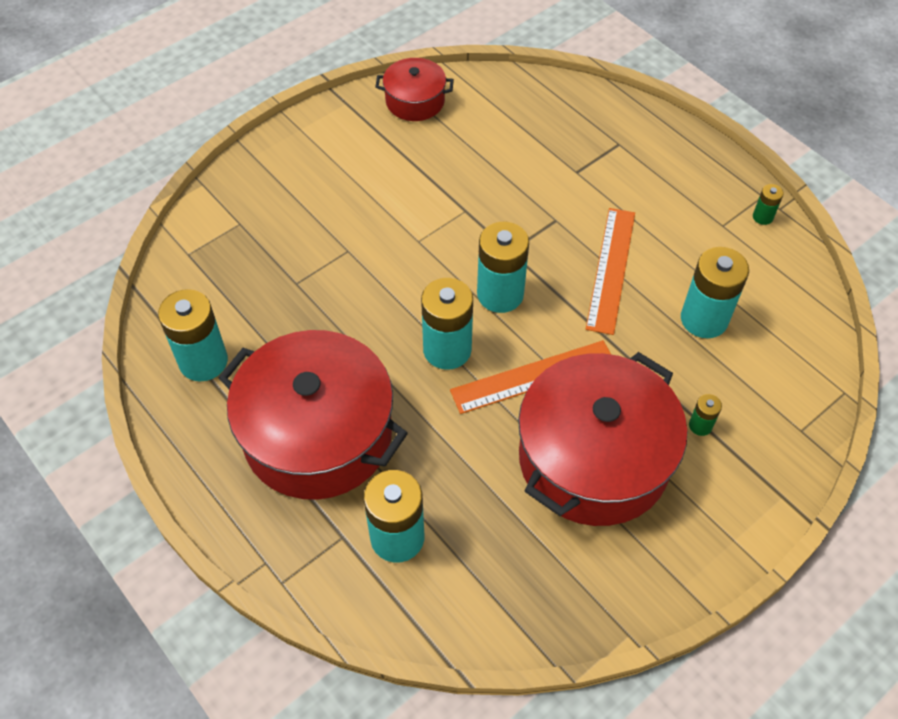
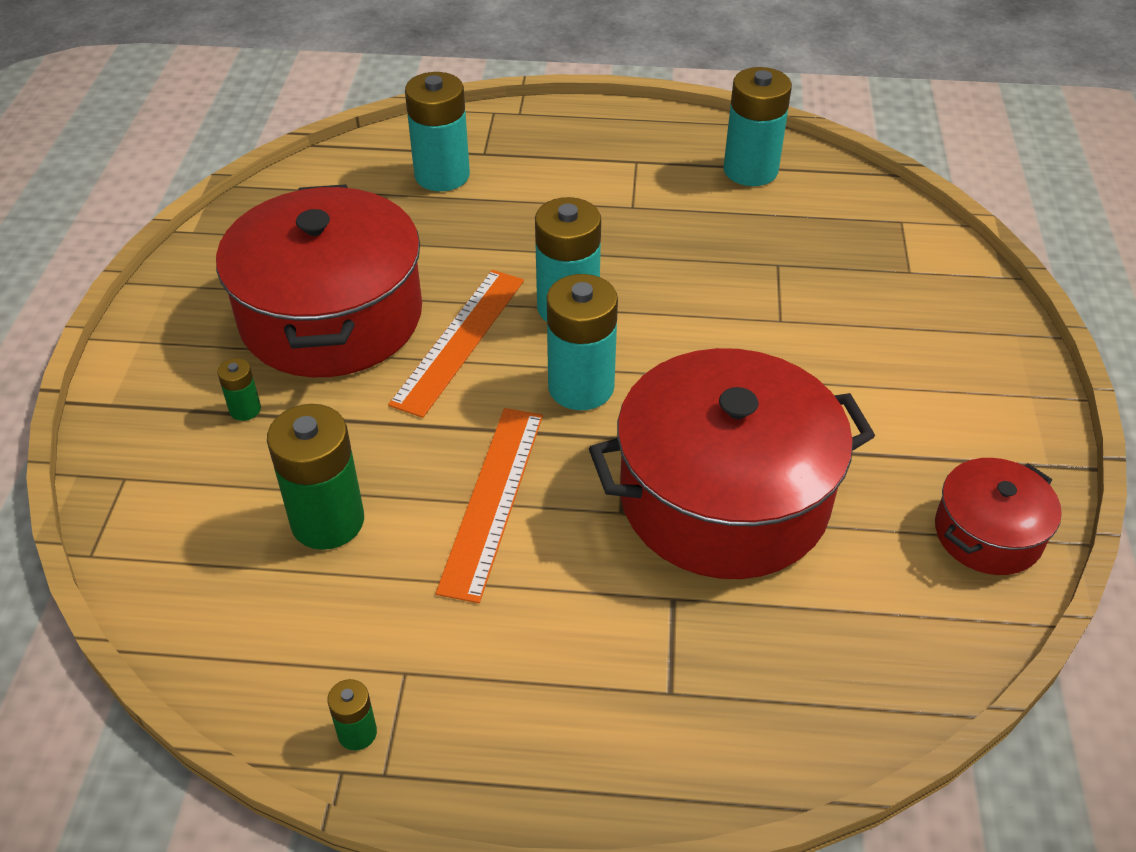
camera: 135 degrees right, 10 degrees down
(318, 434) = (589, 188): red pot -> red pot (724, 497)
(611, 269) = (493, 500): orange ruler -> orange ruler turned 45 degrees clockwise
(704, 319) = (327, 521): turquoise battery -> green battery

